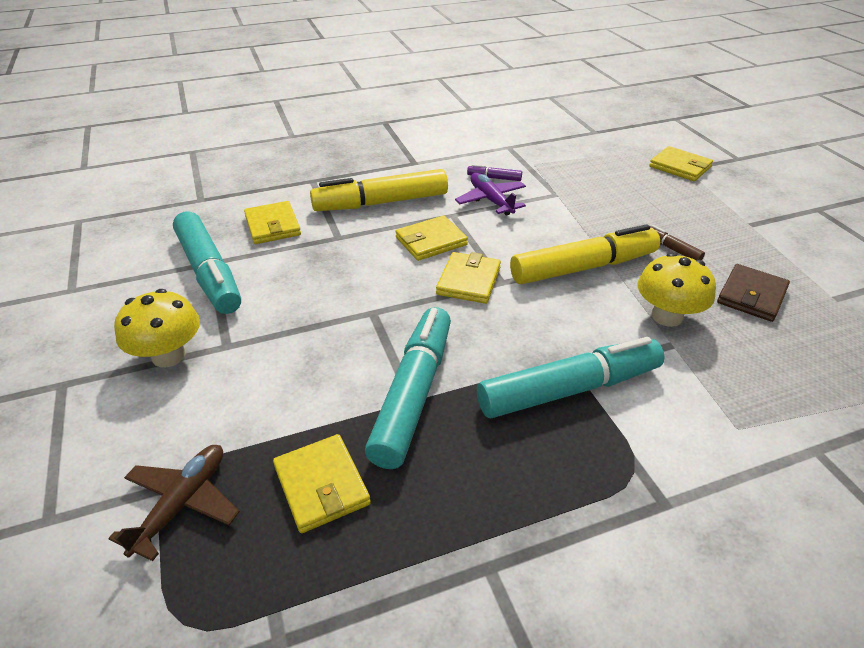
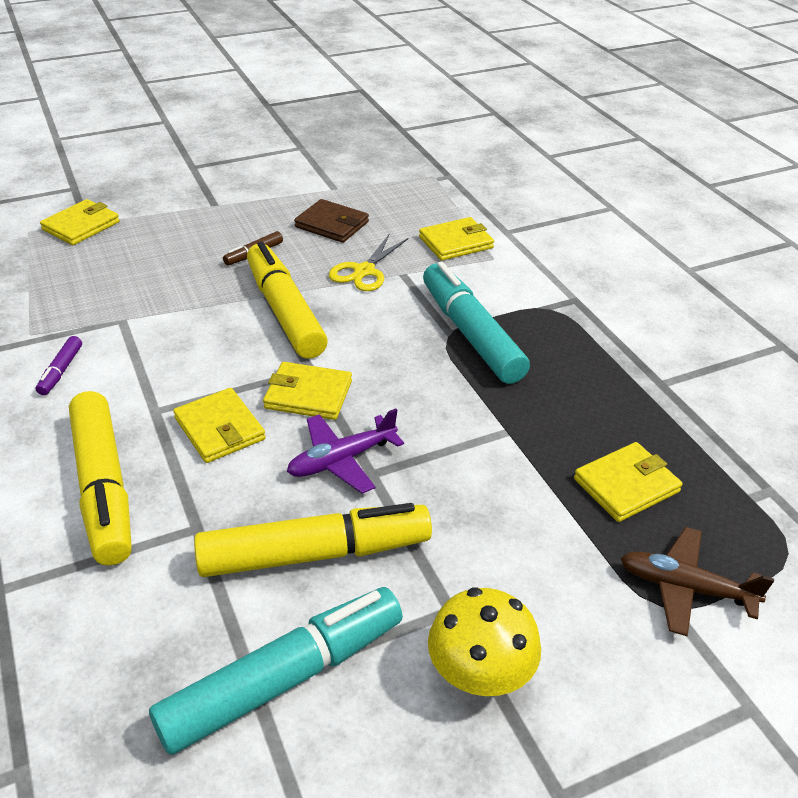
camera: 95 degrees left, 0 degrees up
(273, 226) = (149, 619): yellow wallet -> yellow wallet (456, 242)
(300, 284) = (315, 553): none -> yellow marker
(413, 393) = (497, 431): turquoise marker -> none
(491, 200) = (124, 375): purple plane -> purple plane (341, 460)
(666, 316) = (364, 271): yellow mushroom -> yellow scissors

